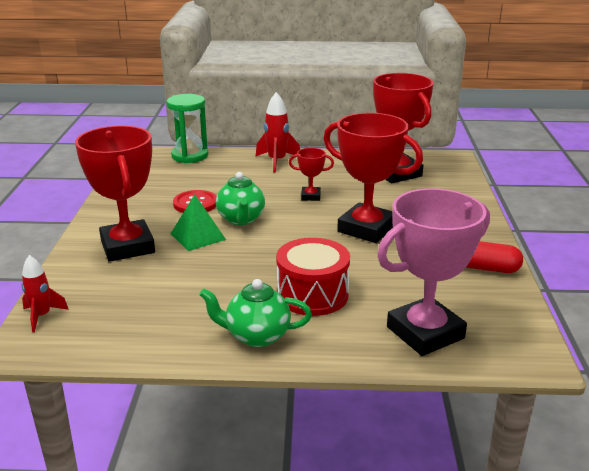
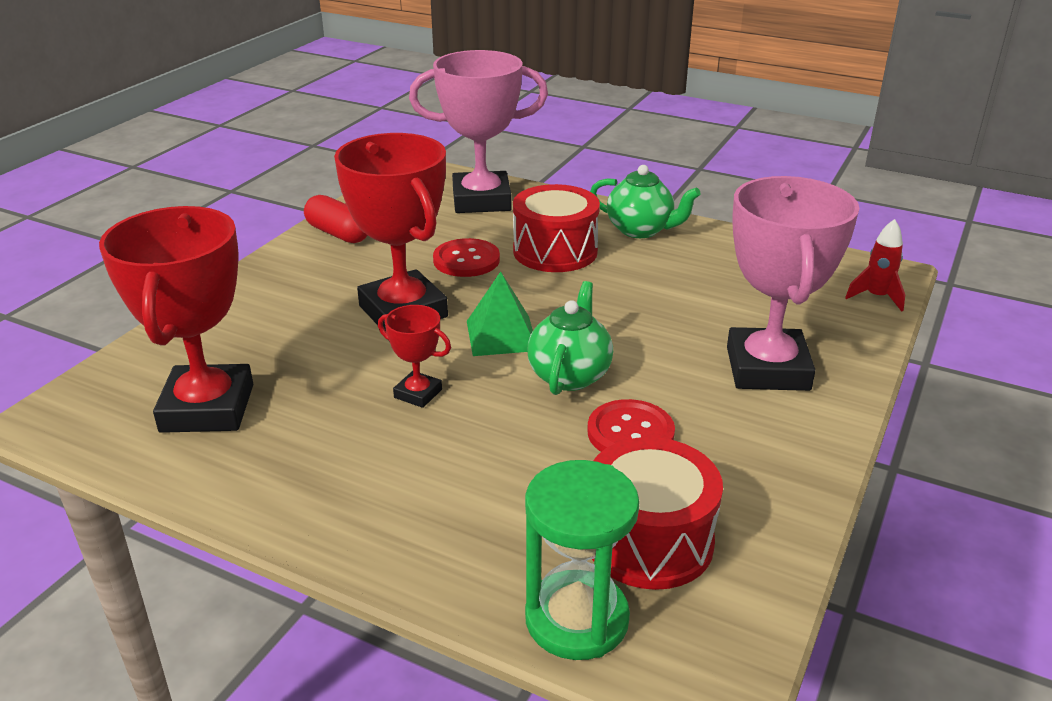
camera: 155 degrees left, 5 degrees up
(127, 247) = (767, 369): red trophy -> pink trophy
(172, 175) = (649, 541): none -> red drum
(198, 236) = (654, 360): green pyramid -> green pyramid (501, 335)
(277, 161) = (387, 520): red rocket -> none
(369, 270) = (466, 260): none -> red button

